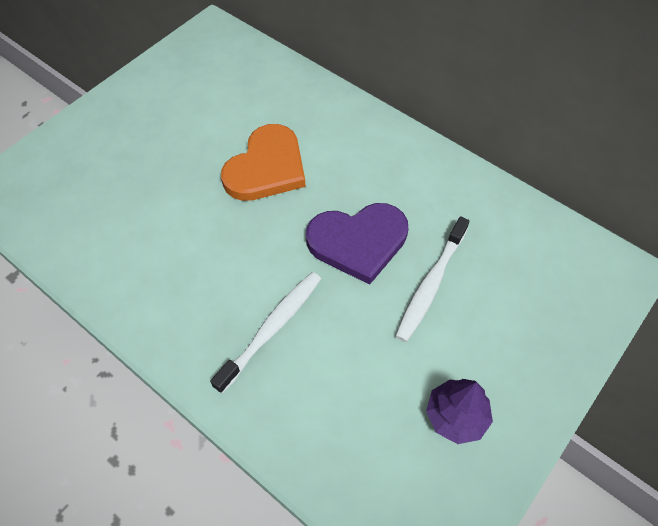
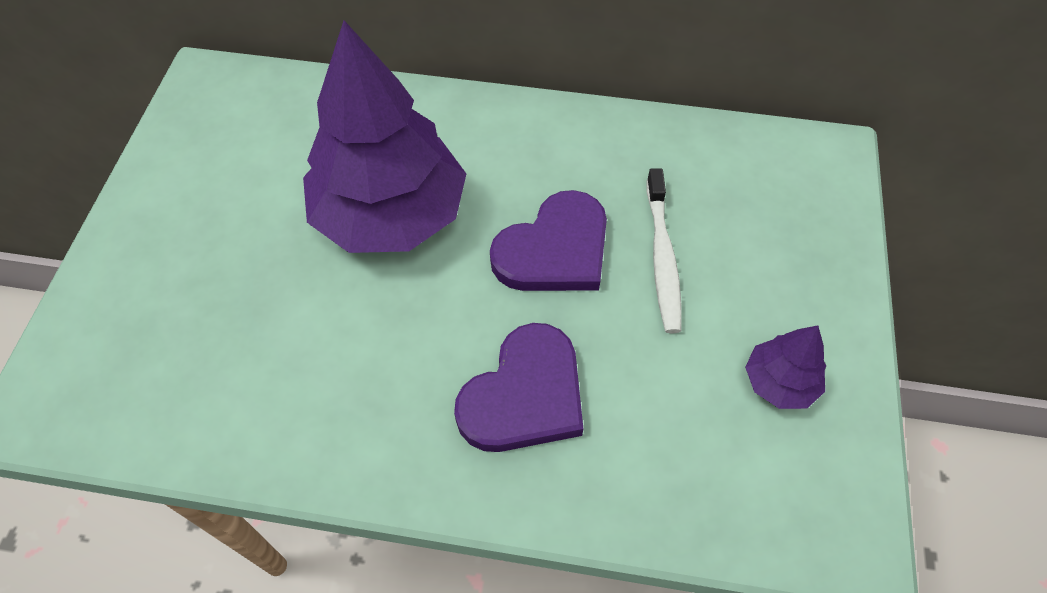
camera: 30 degrees left, 0 degrees up
(266, 168) = (391, 214): orange heart -> purple tree
(271, 328) = (524, 395): white toothbrush -> purple heart

